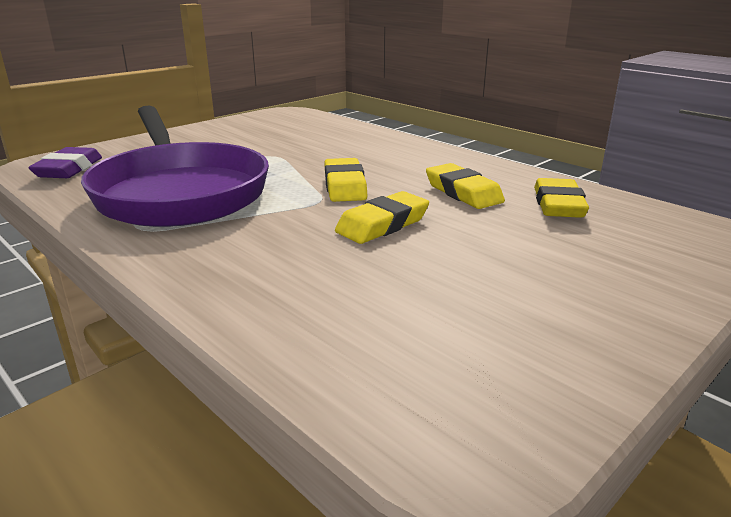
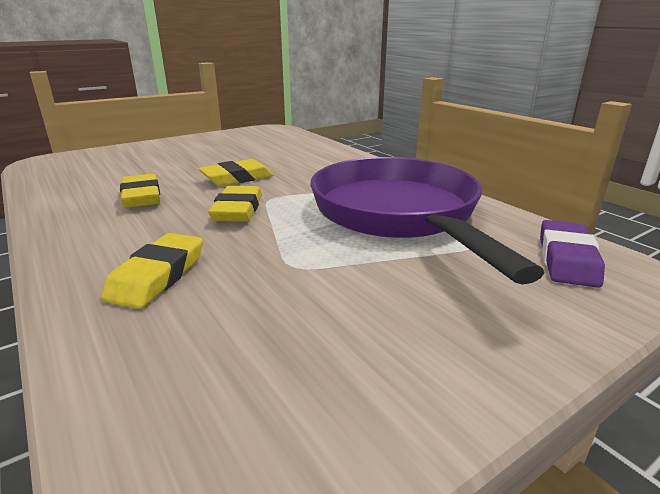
camera: 170 degrees left, 0 degrees up
(558, 205) = (91, 182): yellow eraser -> yellow eraser (157, 276)

